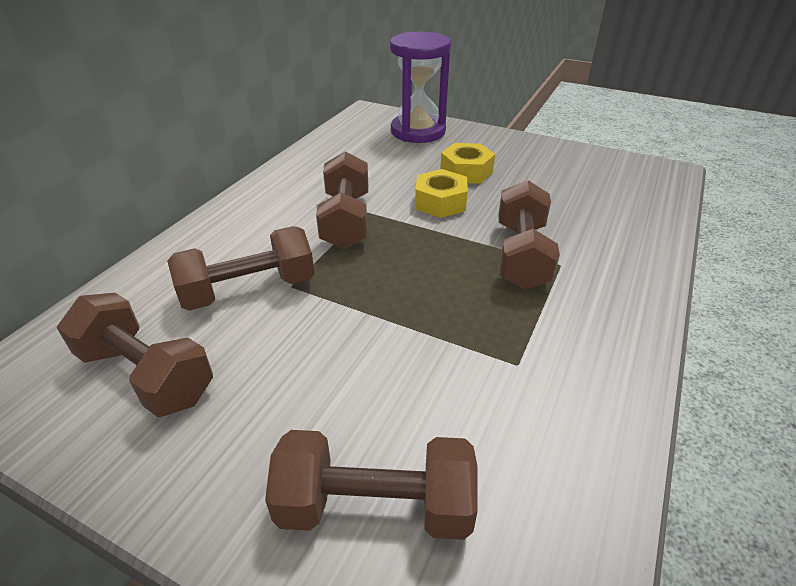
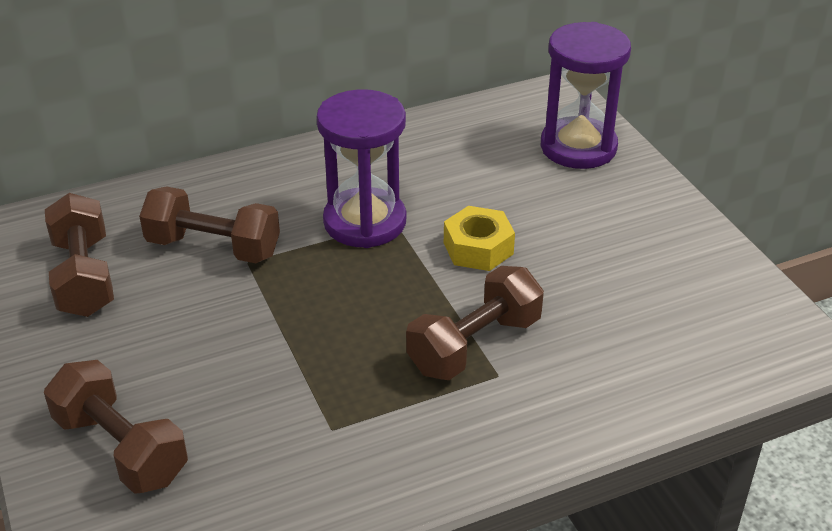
camera: 40 degrees right, 0 degrees up
(346, 220) = (365, 222): brown dumbbell -> purple hourglass
(466, 171) = (557, 226): yellow nut -> none

